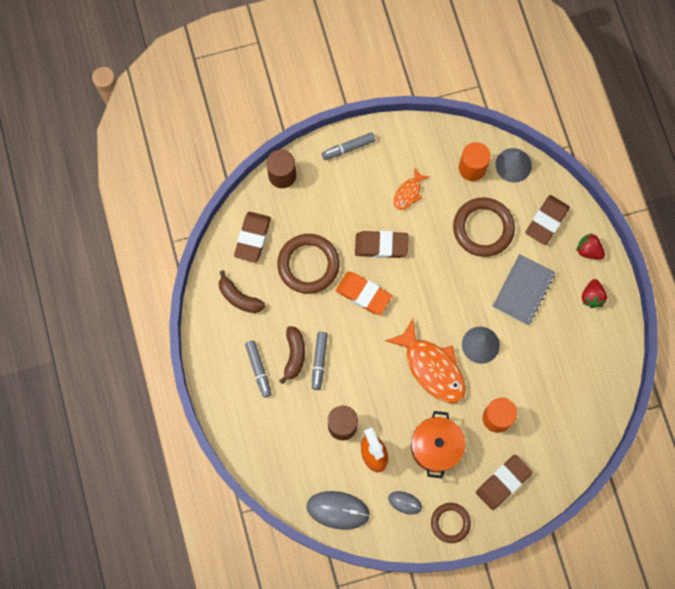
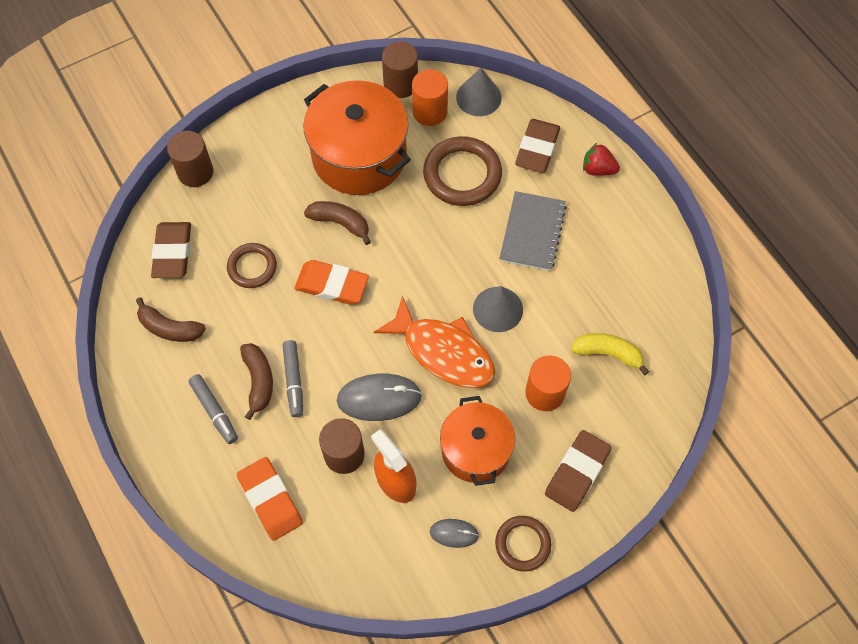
camera: 15 degrees left, 10 degrees down
(284, 445) = (270, 500): none -> orange eraser
(308, 265) = (252, 267): brown ring -> brown ring, size x0.61
(338, 510) = (365, 568): grey mouse -> grey mouse (379, 398)
(348, 148) = (272, 124): grey marker -> none
(381, 245) = (340, 223): brown eraser -> brown banana
(408, 193) = (359, 156): orange fish -> orange pot
(455, 138) = (400, 84): none -> brown cylinder
(551, 400) = (608, 354): none -> yellow banana
(592, 297) = (619, 220): red strawberry -> none

